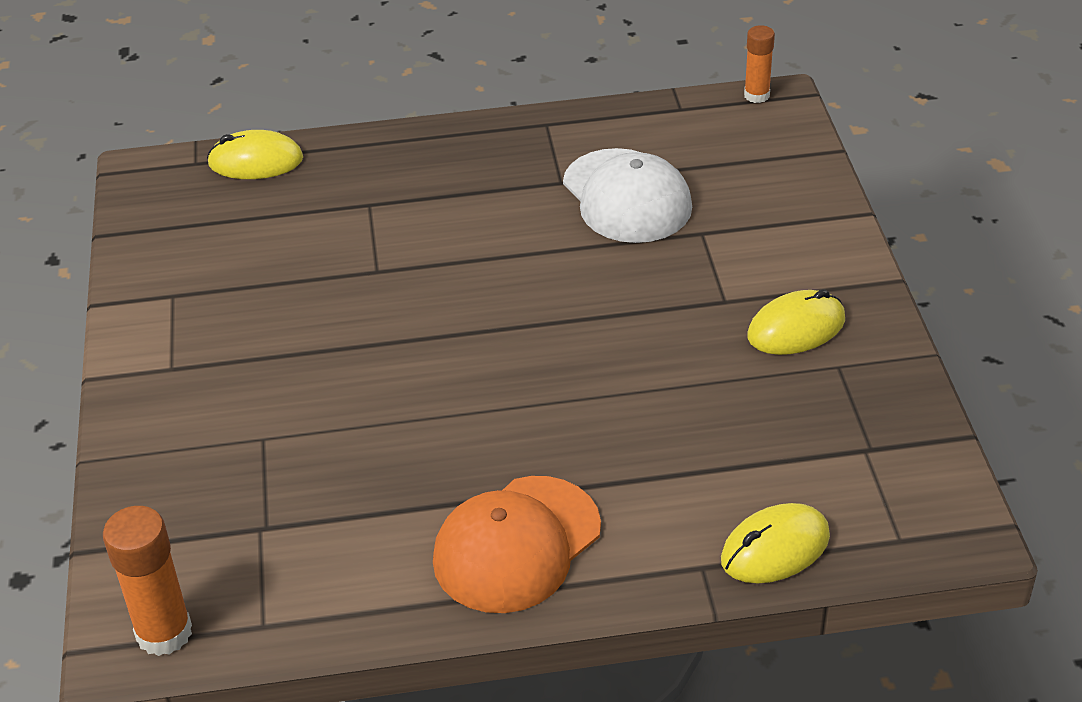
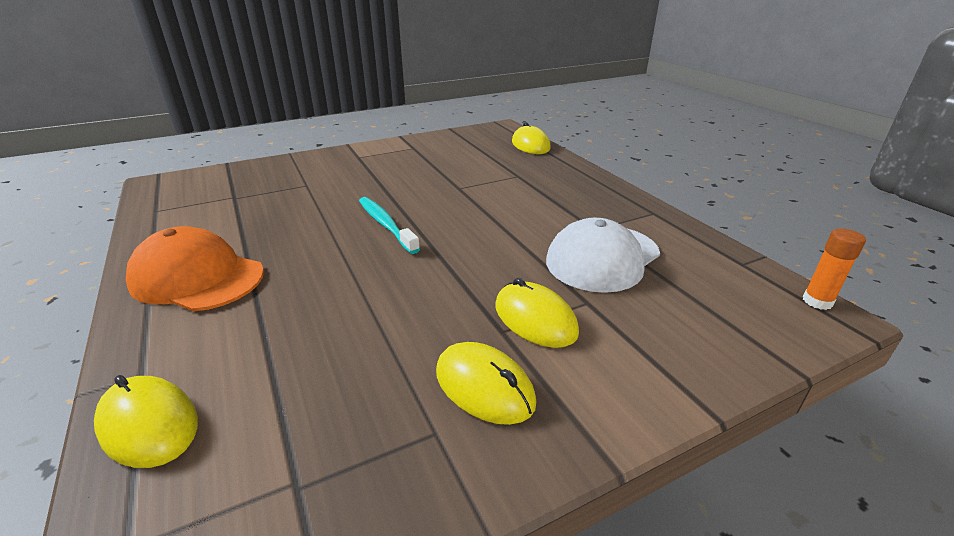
camera: 70 degrees right, 10 degrees down
(164, 633) = (161, 189): orange glue stick -> none
(457, 359) = (386, 225): none -> turquoise toothbrush
(715, 274) = (535, 319): none -> yellow mouse

